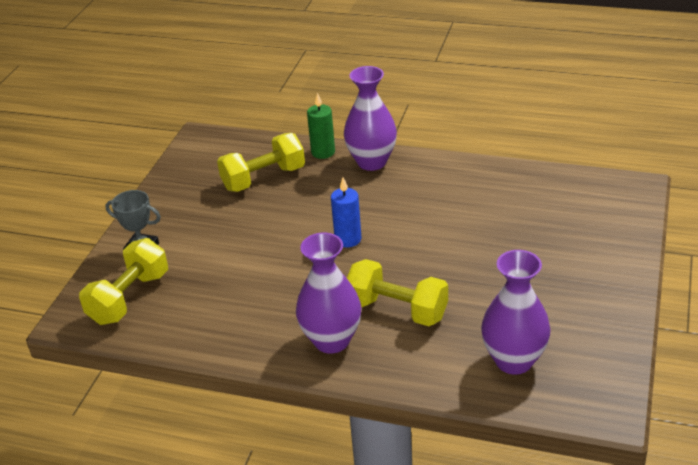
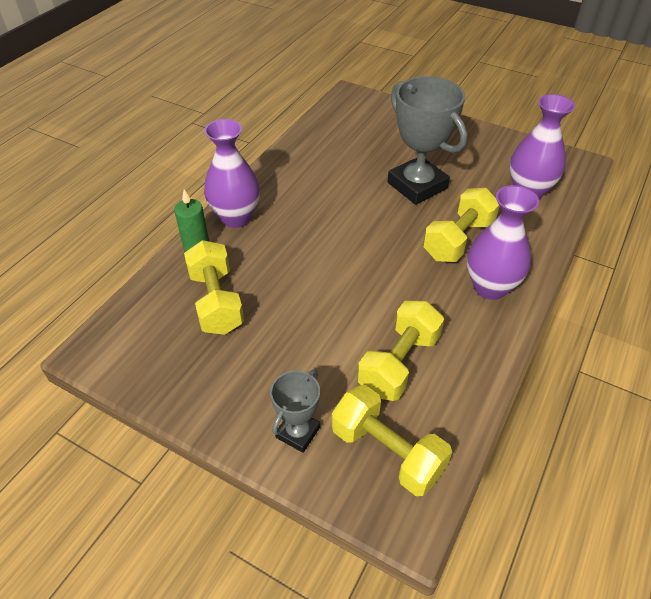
camera: 80 degrees left, 10 degrees up
(218, 291) = (398, 363): none -> yellow dumbbell
(348, 239) = (350, 254): blue candle -> none
(478, 267) = (417, 185): none -> grey trophy

